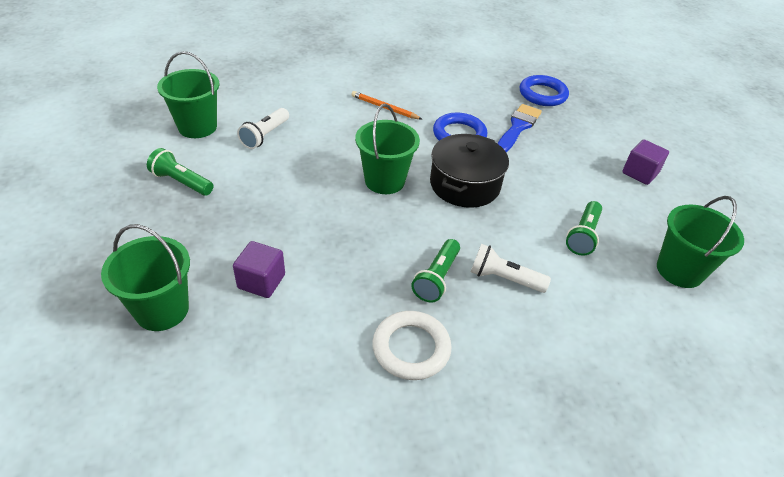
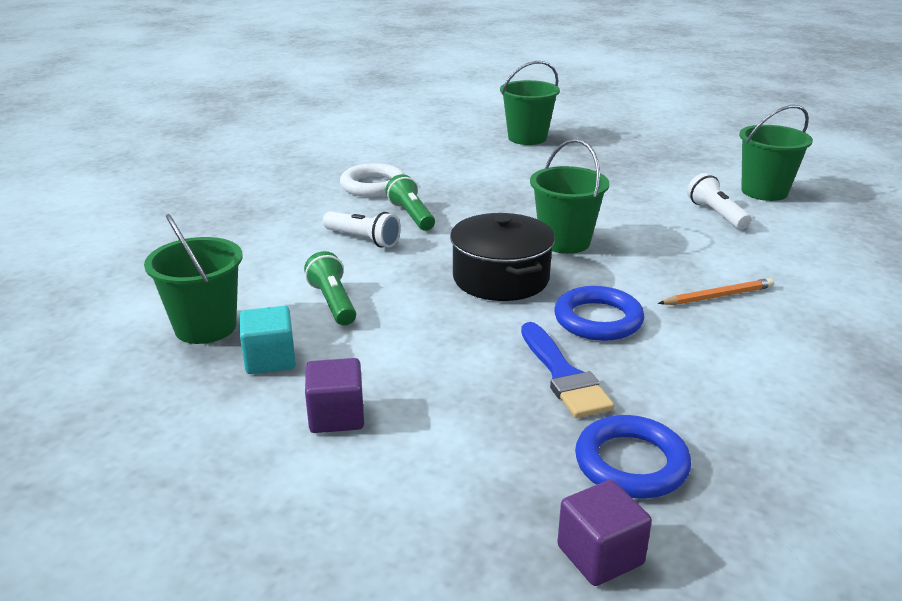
camera: 135 degrees right, 15 degrees down
(181, 182) = (670, 168): green flashlight -> none
(261, 281) = (509, 165): purple cube -> purple cube (600, 555)
(504, 278) = (363, 239): white flashlight -> white flashlight turned 60 degrees clockwise
(652, 221) = (270, 359): none -> turquoise cube

